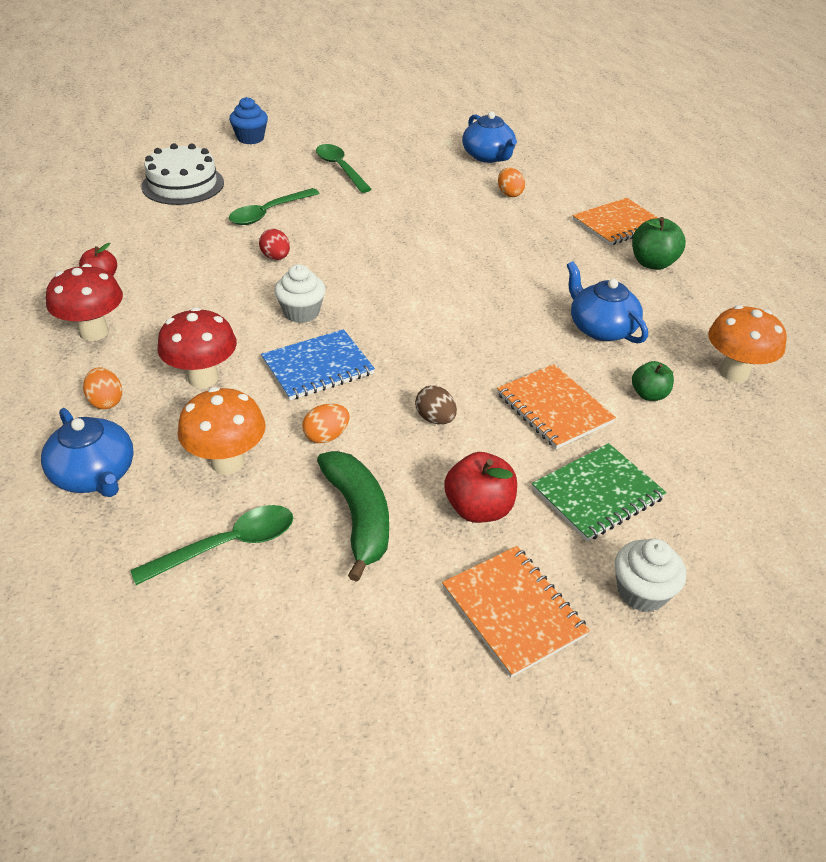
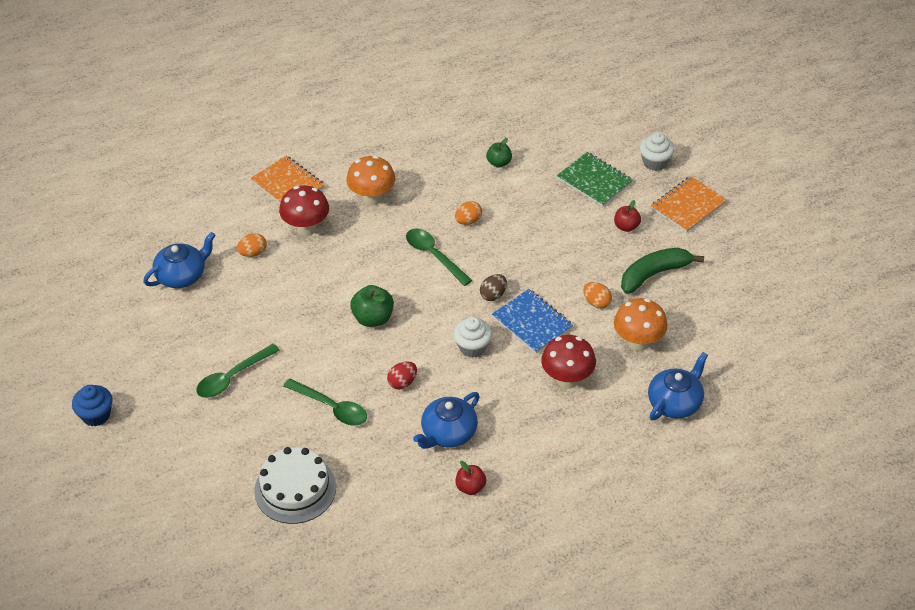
camera: 100 degrees left, 5 degrees up
(94, 332) = (540, 462): red mushroom -> red mushroom (306, 228)
(106, 401) = (610, 424): orange egg -> orange egg (468, 221)
(228, 545) = (698, 324): green spoon -> green spoon (434, 255)
(250, 138) = (180, 466): blue cupcake -> blue cupcake (96, 415)
(435, 419) = (560, 255): brown egg -> brown egg (493, 295)
(478, 508) = (626, 226): red apple -> red apple, size x0.65
(554, 408) = (529, 203): orange notebook -> none
(601, 328) = (435, 187): blue teapot -> blue teapot (448, 433)
(652, 263) = (342, 164): green apple -> green apple (373, 318)
(734, 373) = (462, 126): orange mushroom -> orange mushroom (372, 198)

